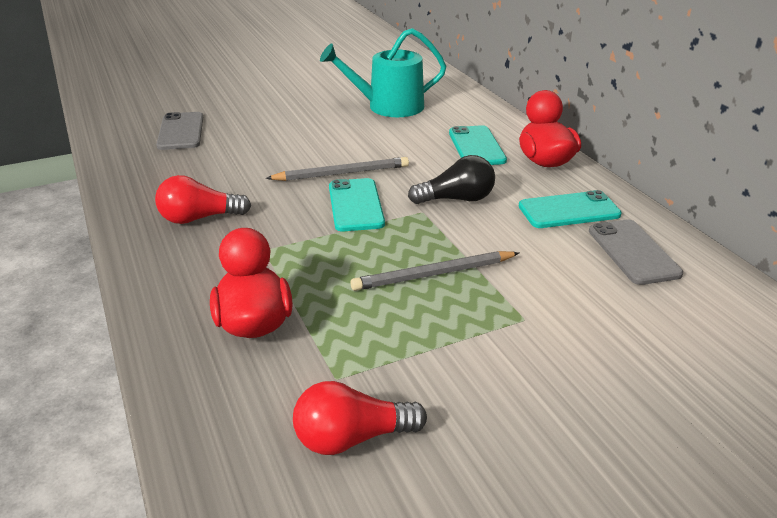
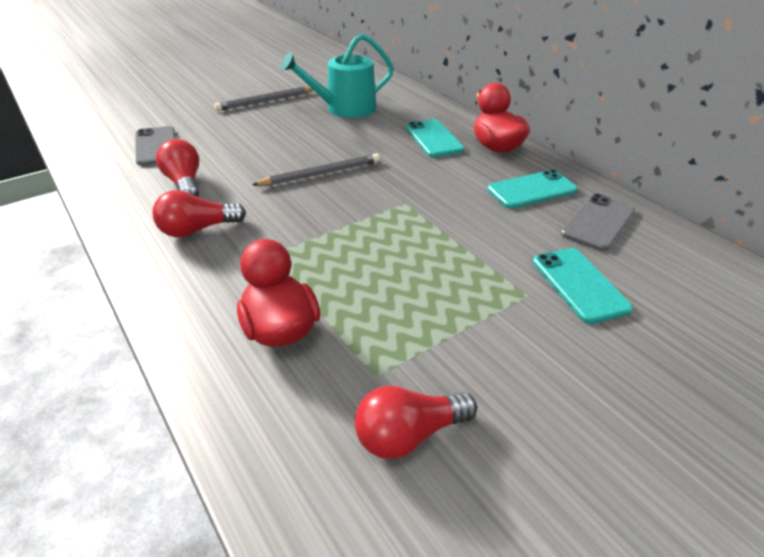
camera: 10 degrees left, 5 degrees up
(199, 171) = (184, 183): none -> red light bulb
(356, 205) = (343, 202): turquoise phone -> turquoise phone (580, 285)
(433, 274) = (434, 262): grey pencil -> grey pencil (266, 101)
(456, 199) = (431, 188): black light bulb -> none
(633, 252) = (598, 222): grey phone -> grey phone turned 60 degrees clockwise

